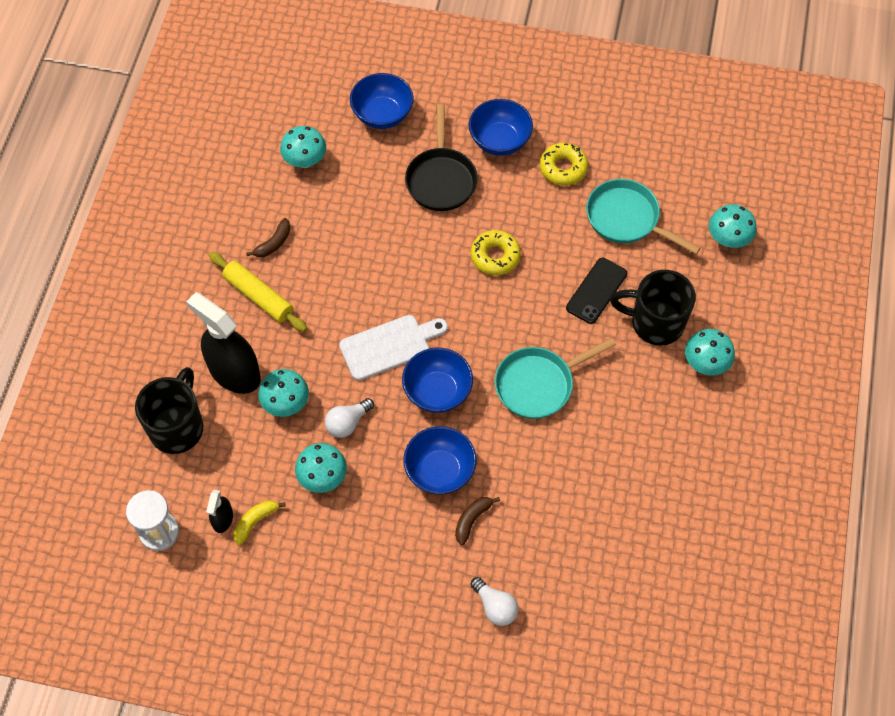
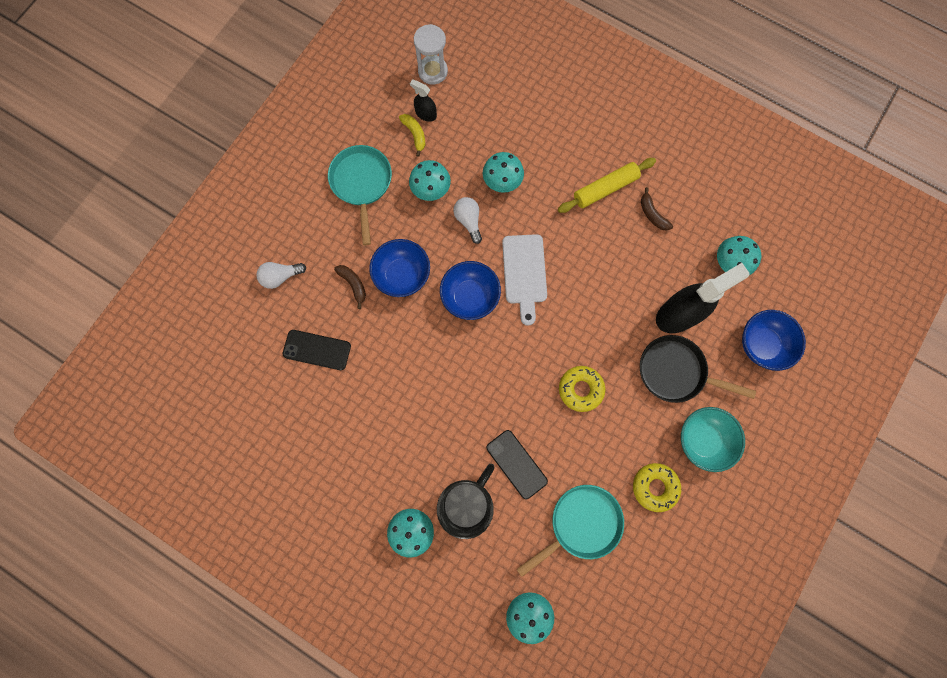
camera: 110 degrees right, 15 degrees up
(177, 427) = (511, 103): black mug -> none
(234, 372) = (542, 153): black spray bottle -> black spray bottle (678, 314)
(499, 140) = (703, 440): blue bowl -> turquoise bowl
(538, 384) = (447, 379): turquoise pan -> turquoise pan (362, 184)
(564, 530) = (317, 350): none -> black phone

